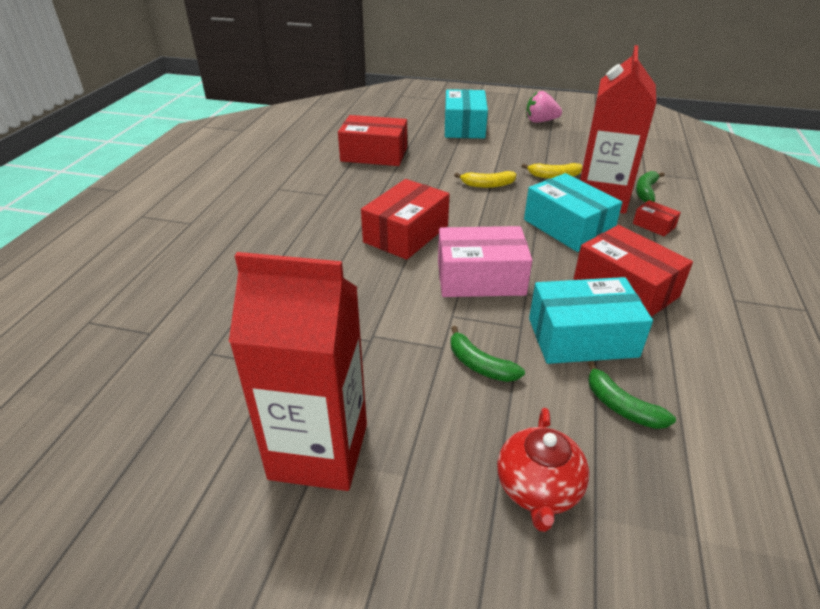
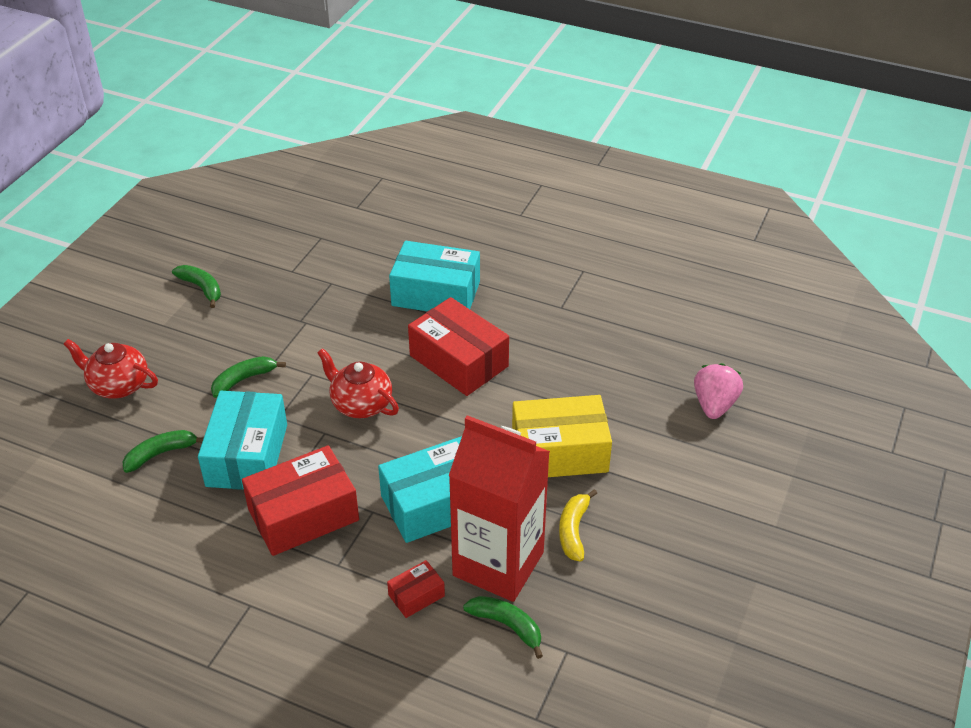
camera: 100 degrees right, 5 degrees up
(319, 451) = (202, 288): red carton -> green banana
(374, 154) = (666, 354): red box -> none
(464, 127) = (761, 465): turquoise box -> turquoise box (436, 294)
(480, 278) = (360, 404): pink box -> red teapot
(487, 185) = (559, 452): yellow banana -> yellow box
(540, 121) = (785, 574): pink strawberry -> pink strawberry (714, 405)

